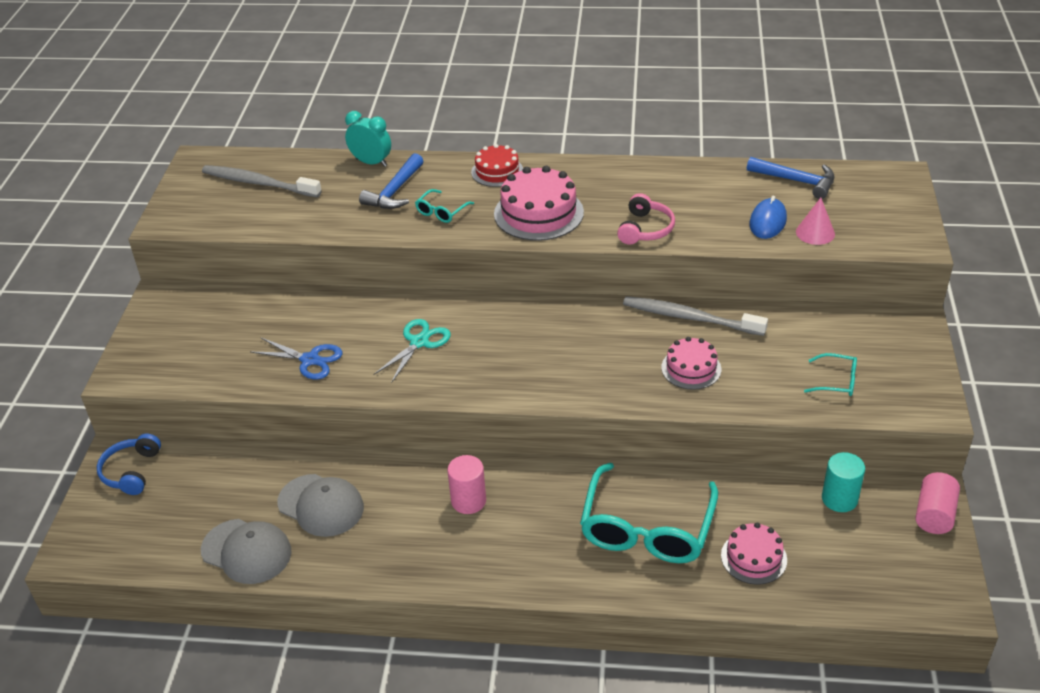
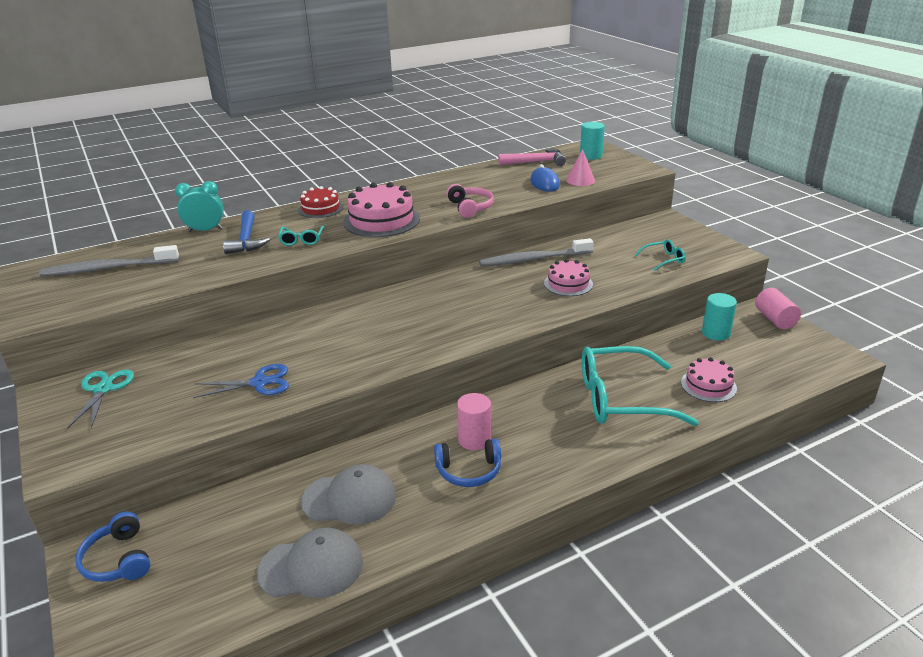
camera: 35 degrees left, 10 degrees down
(419, 342) = (347, 338): turquoise scissors -> turquoise scissors (103, 389)
(435, 530) = (469, 471): none -> blue headphones
(647, 527) = (622, 399): turquoise glasses -> turquoise glasses turned 105 degrees clockwise
(797, 181) = (536, 162): blue hammer -> pink hammer
(876, 194) = (591, 156): none -> turquoise cylinder

